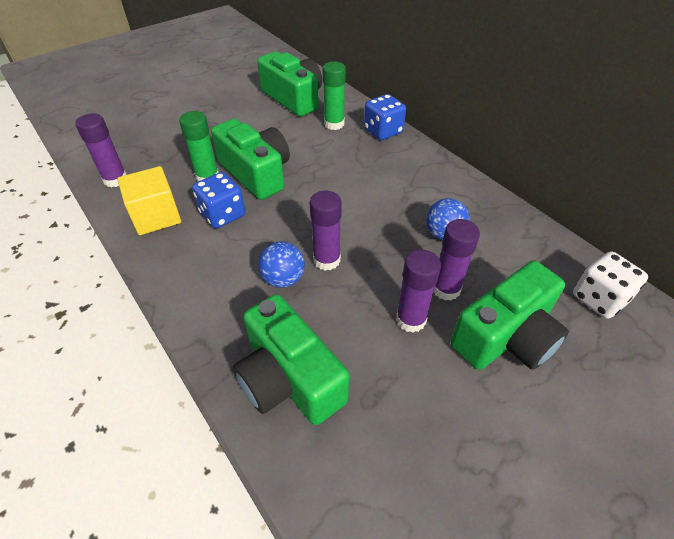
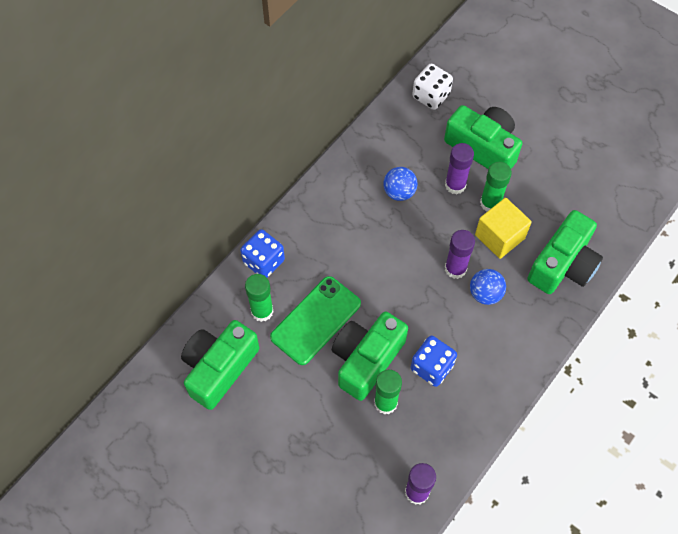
camera: 105 degrees left, 15 degrees up
(156, 216) = (453, 424): yellow cube -> yellow cube (499, 236)
(311, 150) = (315, 320): none -> green phone
(411, 319) = (490, 203): purple glue stick -> green glue stick

